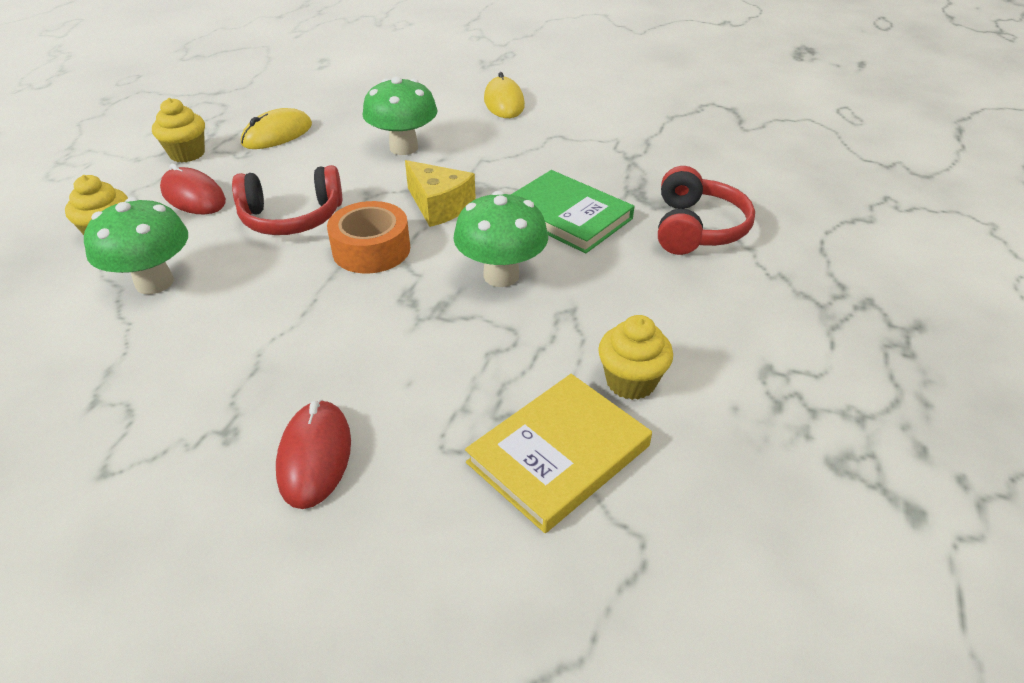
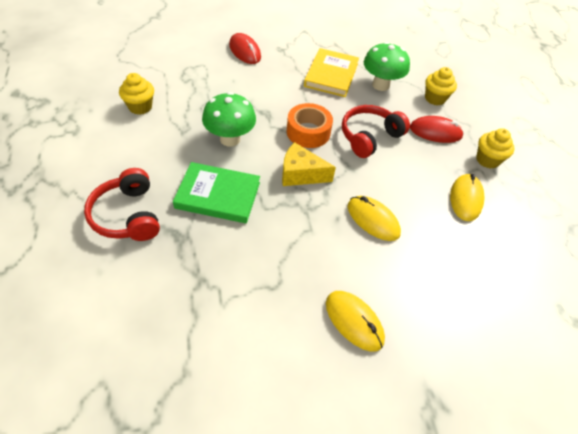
camera: 145 degrees right, 10 degrees up
(404, 148) = (373, 220): green mushroom -> yellow mouse
(558, 454) = (159, 74): yellow book -> yellow book (331, 75)

